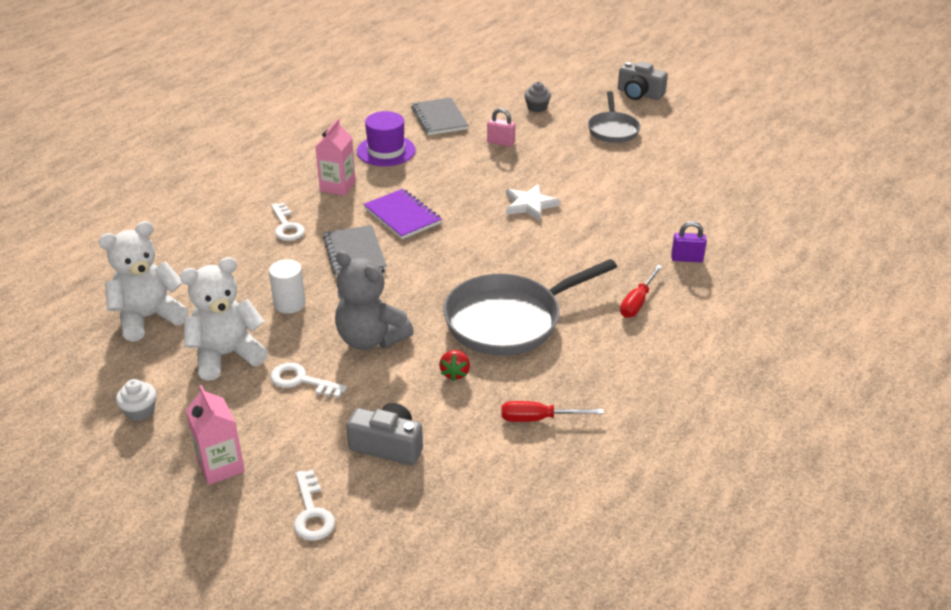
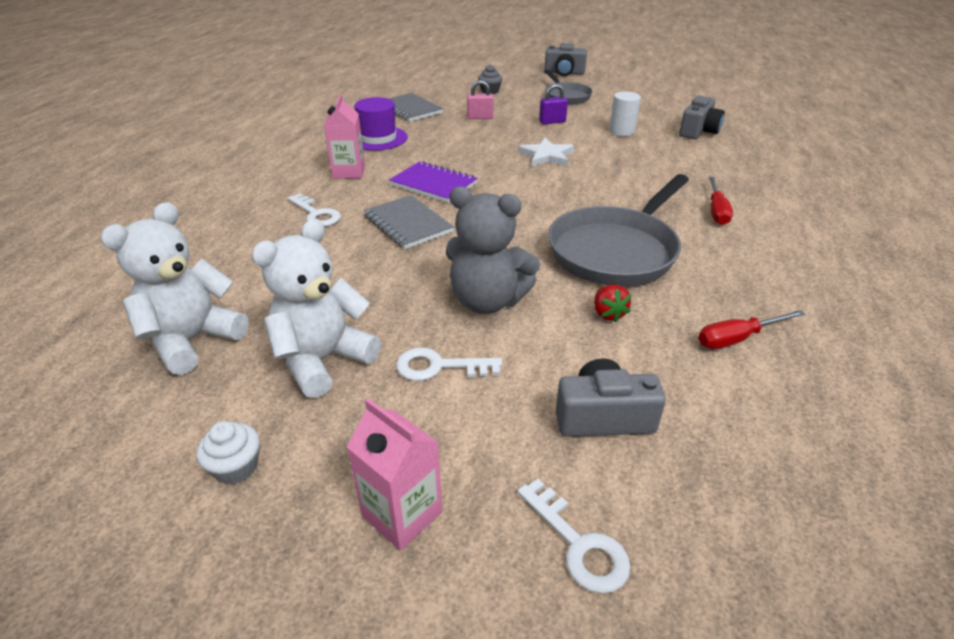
camera: 20 degrees left, 0 degrees up
(289, 304) = (368, 286): white cylinder -> white cylinder (621, 131)
(686, 258) = (720, 170): purple padlock -> purple padlock (552, 122)
(713, 205) = (698, 131): none -> grey camera

